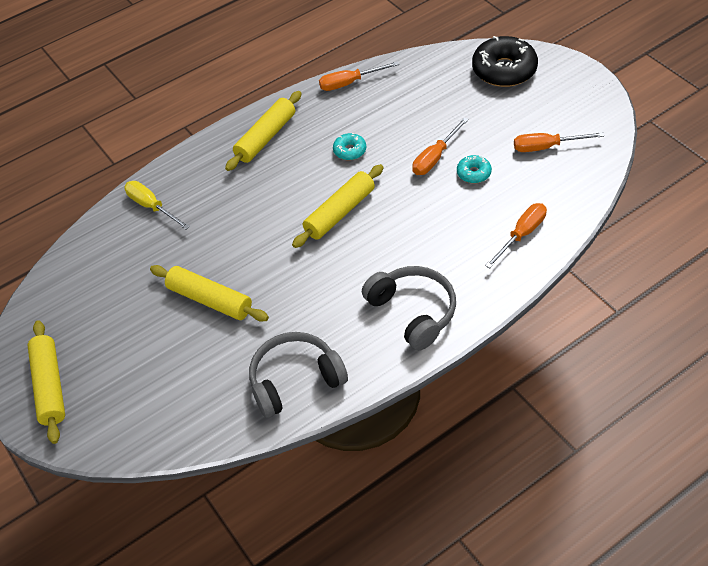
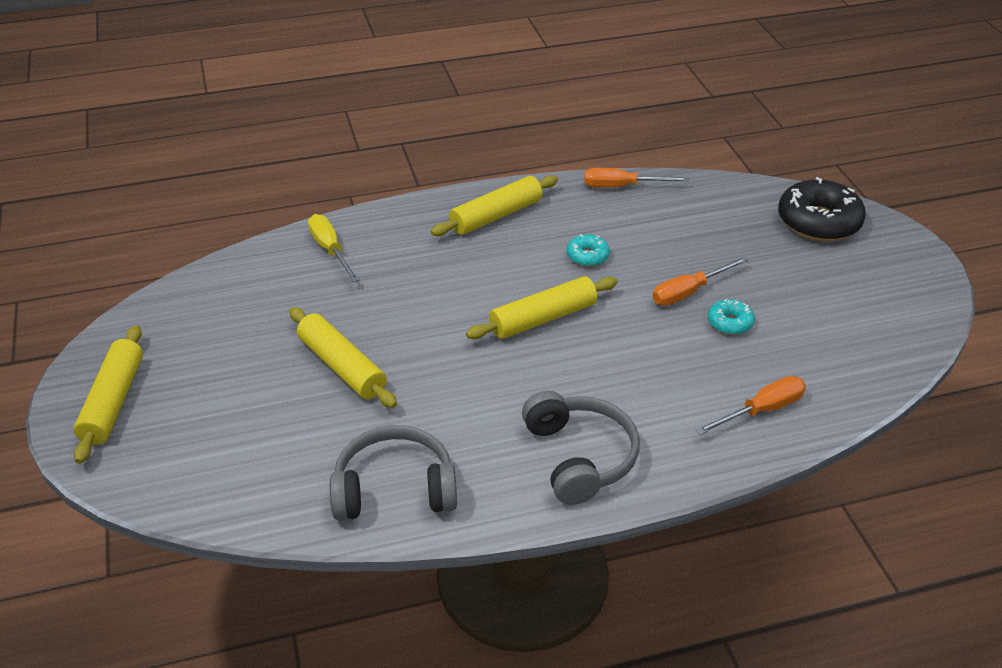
camera: 15 degrees right, 10 degrees down
(546, 147) = (837, 320): orange screwdriver -> none

